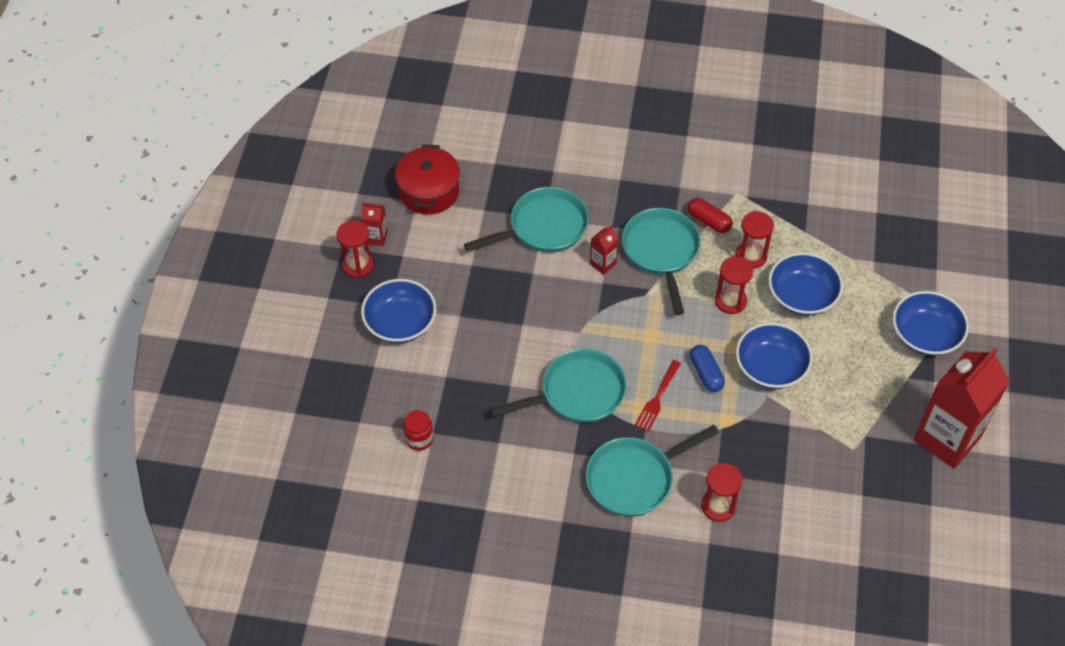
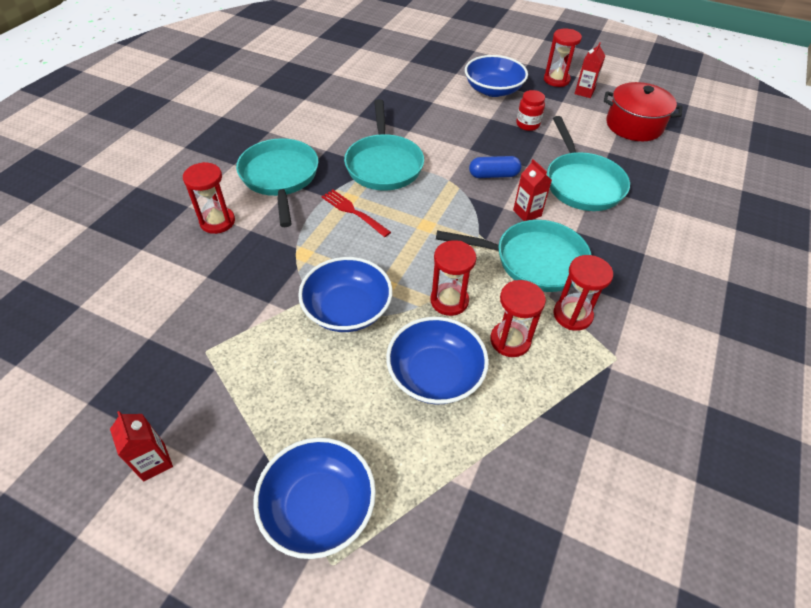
camera: 105 degrees right, 5 degrees down
(419, 439) = (382, 81): red jar -> red jar (527, 124)
(706, 373) = (364, 253): blue capsule -> blue capsule (493, 175)
(708, 221) = (572, 315): red capsule -> red hourglass
(947, 438) = (154, 462): red carton -> red carton, size x0.42

